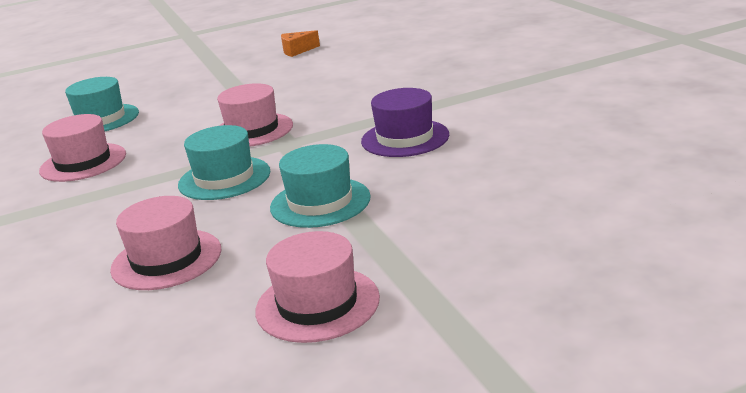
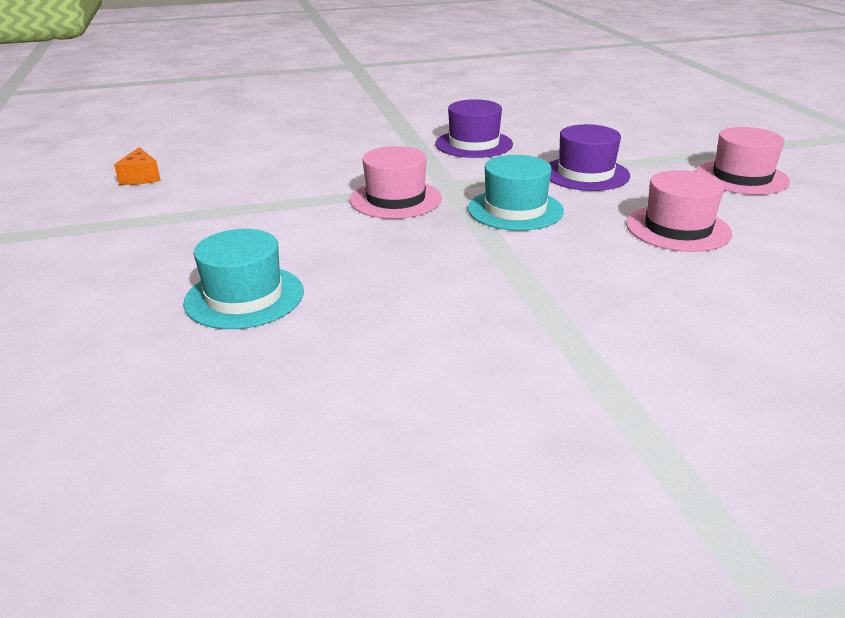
camera: 85 degrees left, 5 degrees up
(83, 162) = (411, 294): pink hat -> none
(320, 202) = (585, 174): turquoise hat -> purple hat

